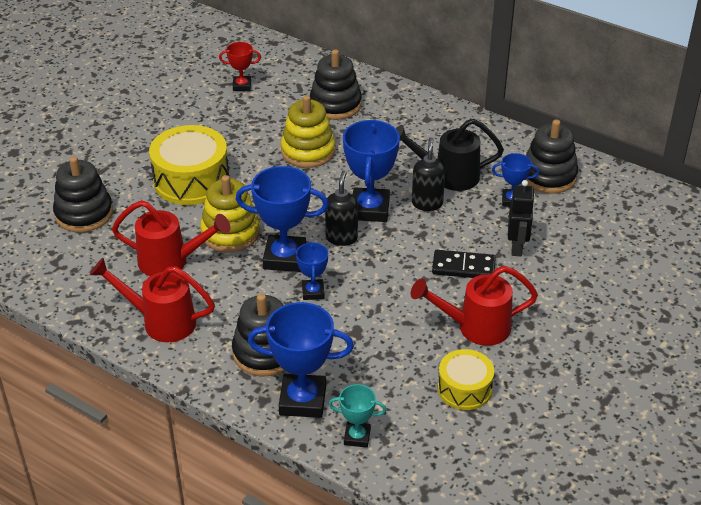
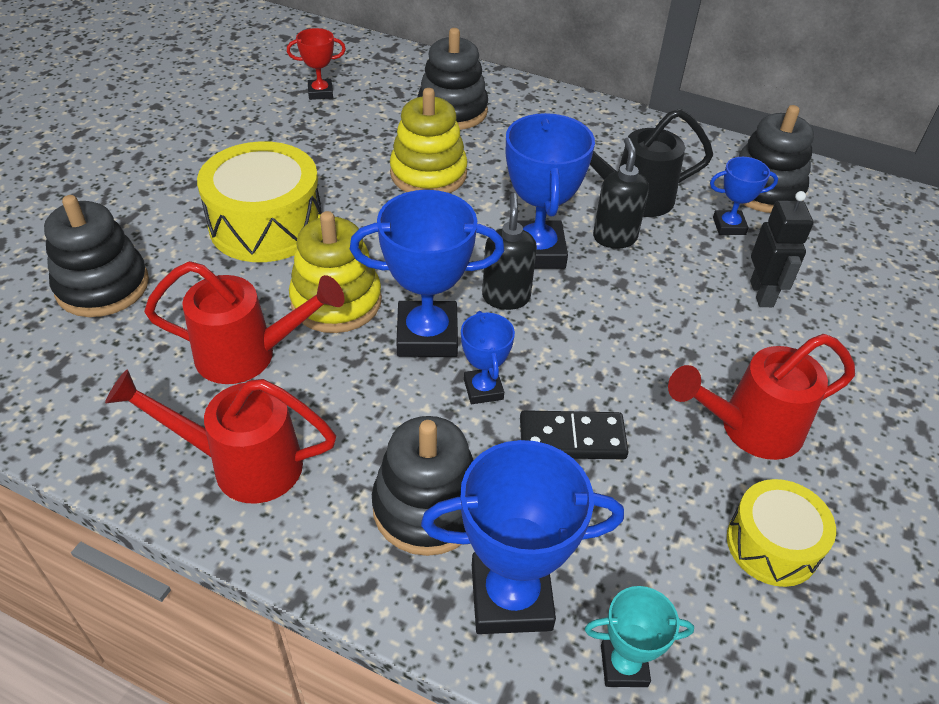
camera: 10 degrees left, 5 degrees up
(463, 267) = (697, 330): black domino -> black domino (572, 439)

